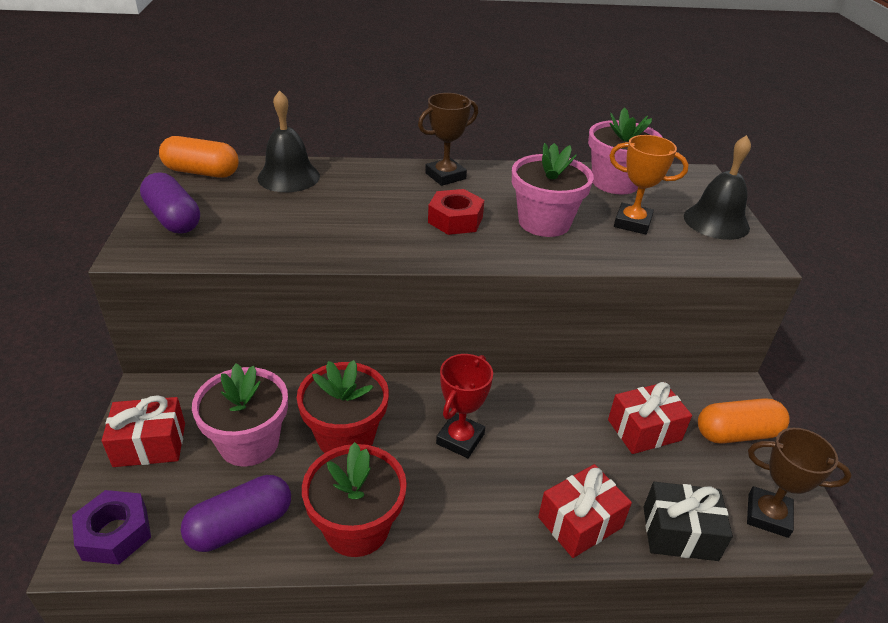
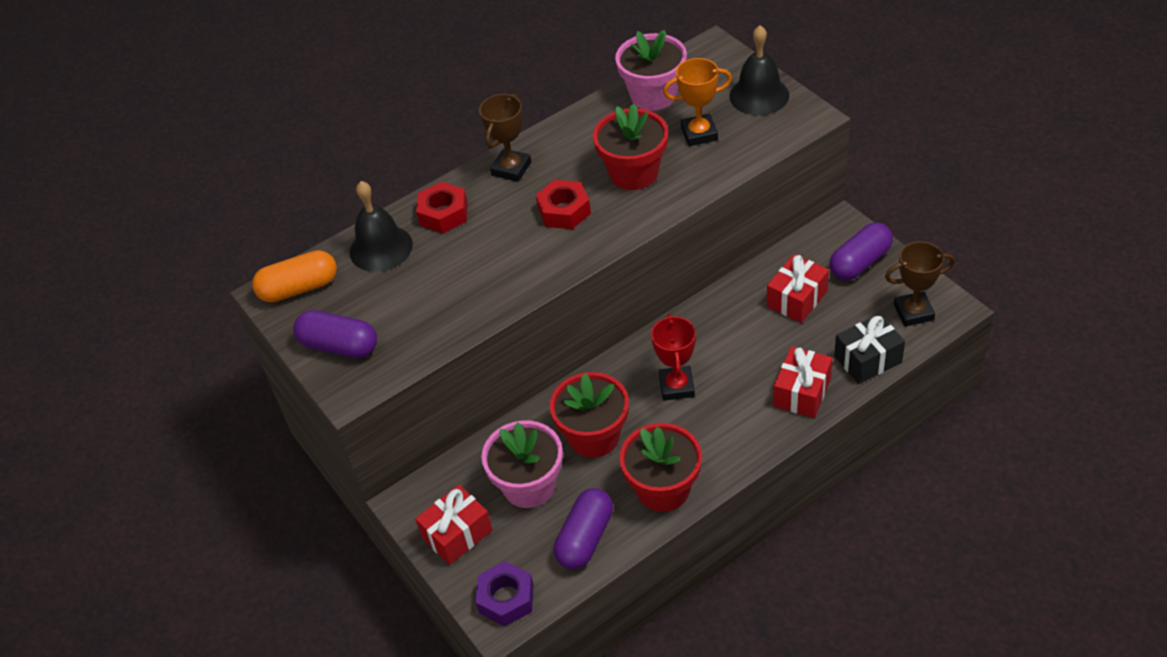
camera: 25 degrees left, 10 degrees up
(360, 178) = (443, 214): none -> red nut
(544, 222) = (633, 173): pink flower pot -> red flower pot
(737, 433) = (860, 262): orange capsule -> purple capsule

